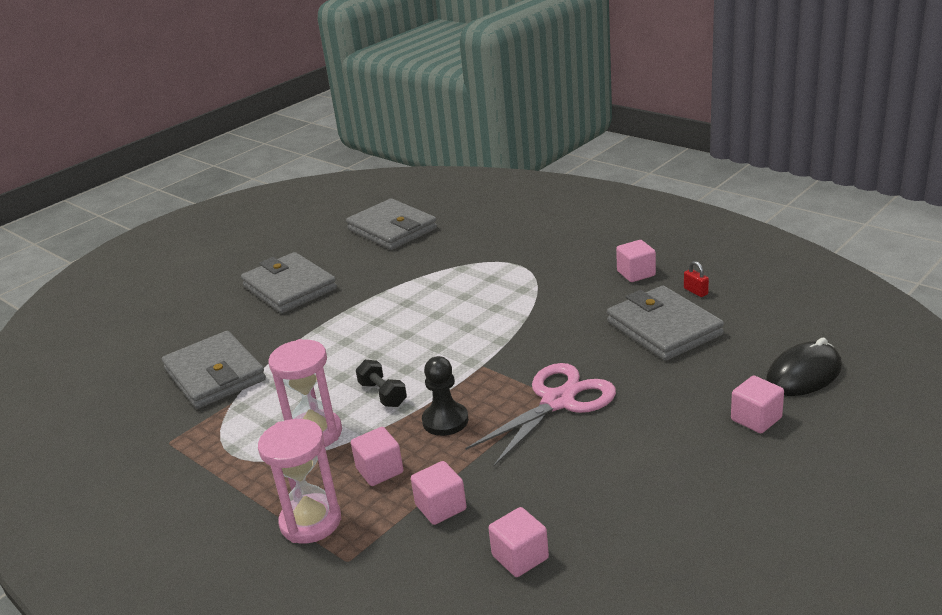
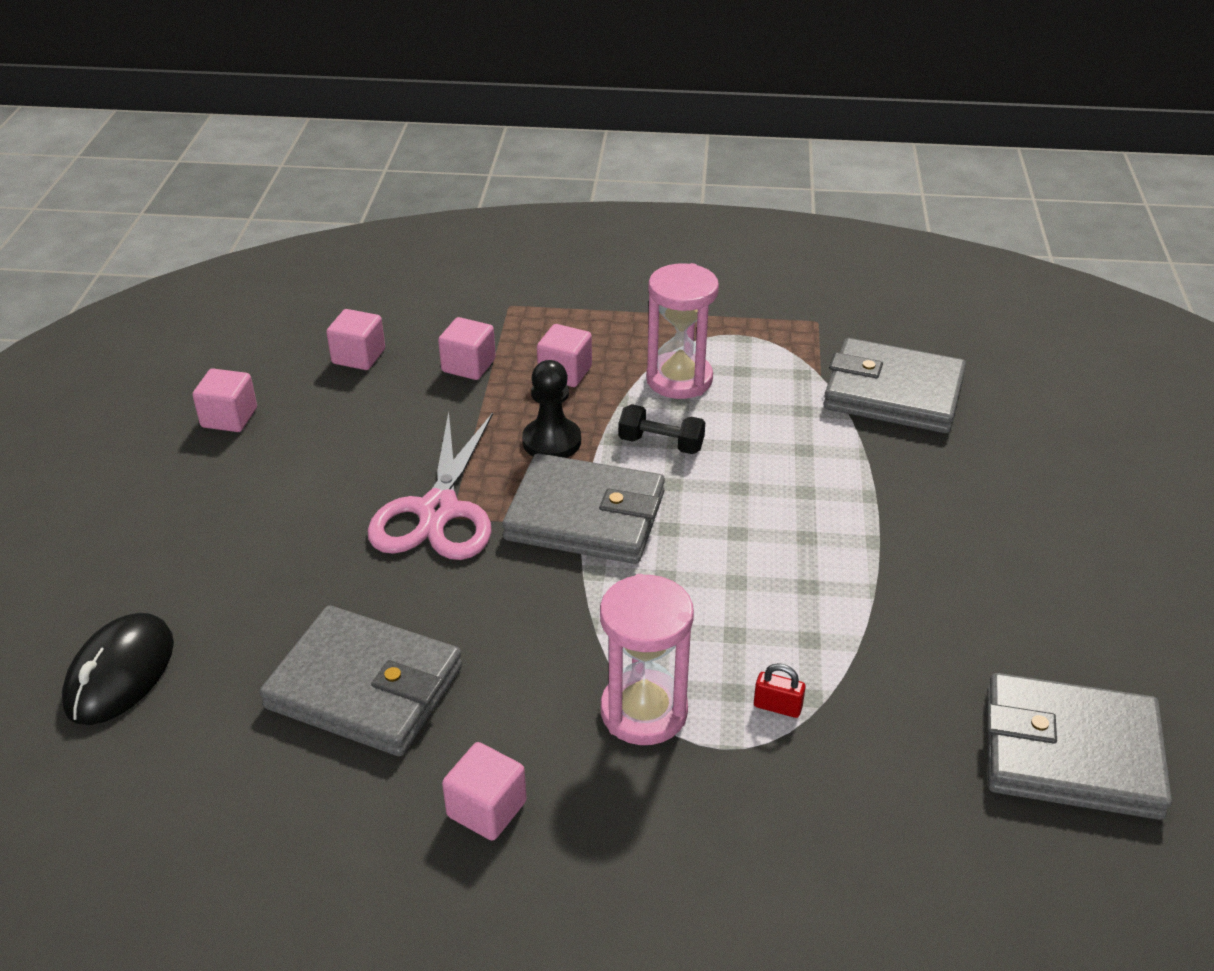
camera: 140 degrees right, 10 degrees up
(289, 288) = (1024, 545): grey wallet -> grey wallet (585, 516)
(310, 522) = (577, 316): pink hourglass -> pink hourglass (644, 711)
(695, 291) = (351, 800): red padlock -> red padlock (777, 706)
(756, 419) = (173, 576): pink cube -> pink cube (229, 418)

